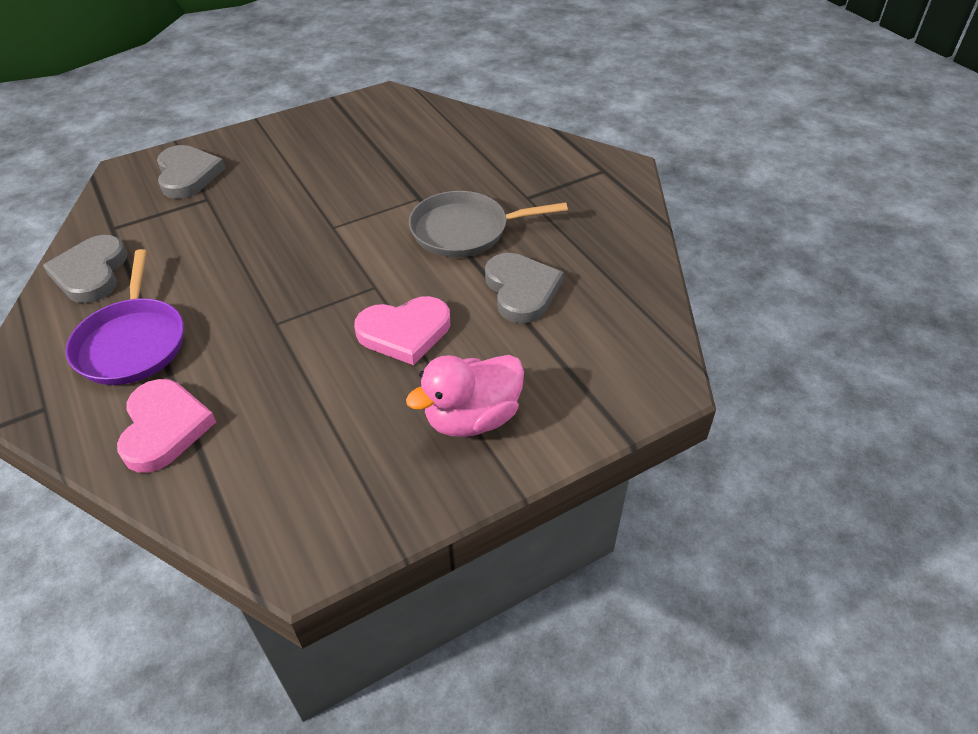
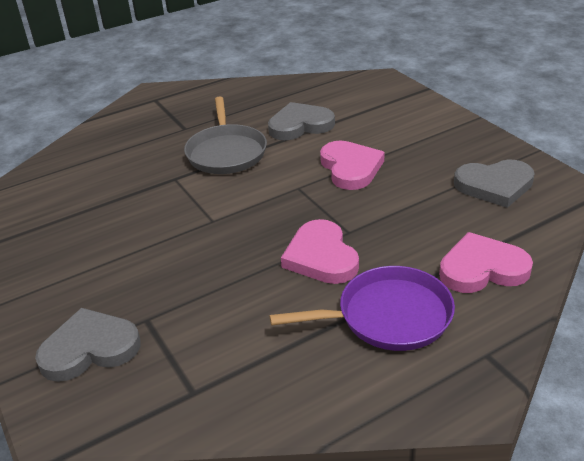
camera: 90 degrees left, 10 degrees down
(91, 273) = (281, 384): grey heart -> grey heart (494, 185)
(242, 300) = (321, 257): none -> pink heart
(472, 418) = (427, 135): pink duck -> none

